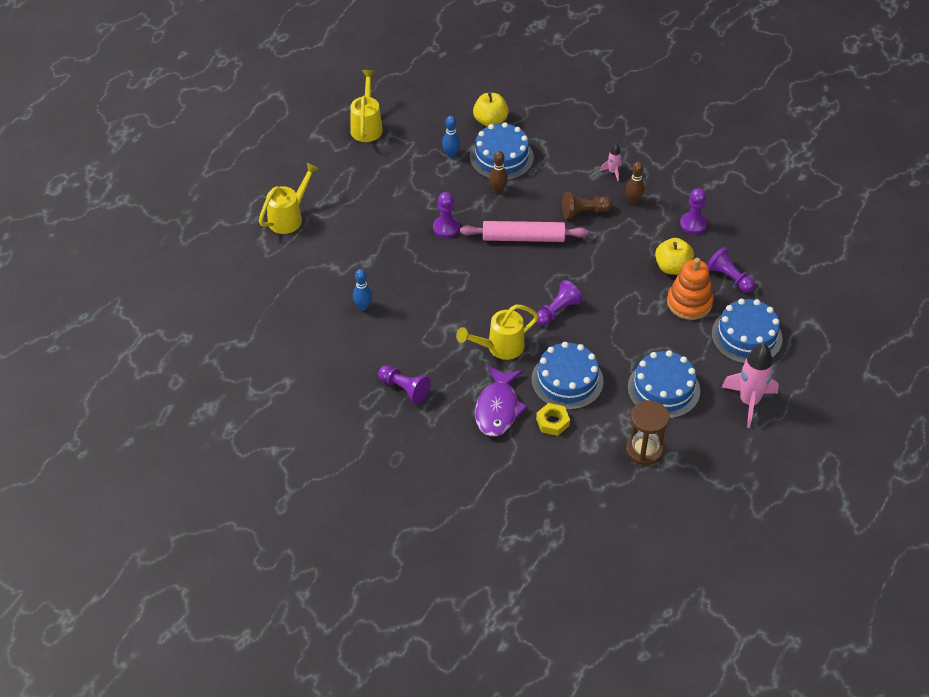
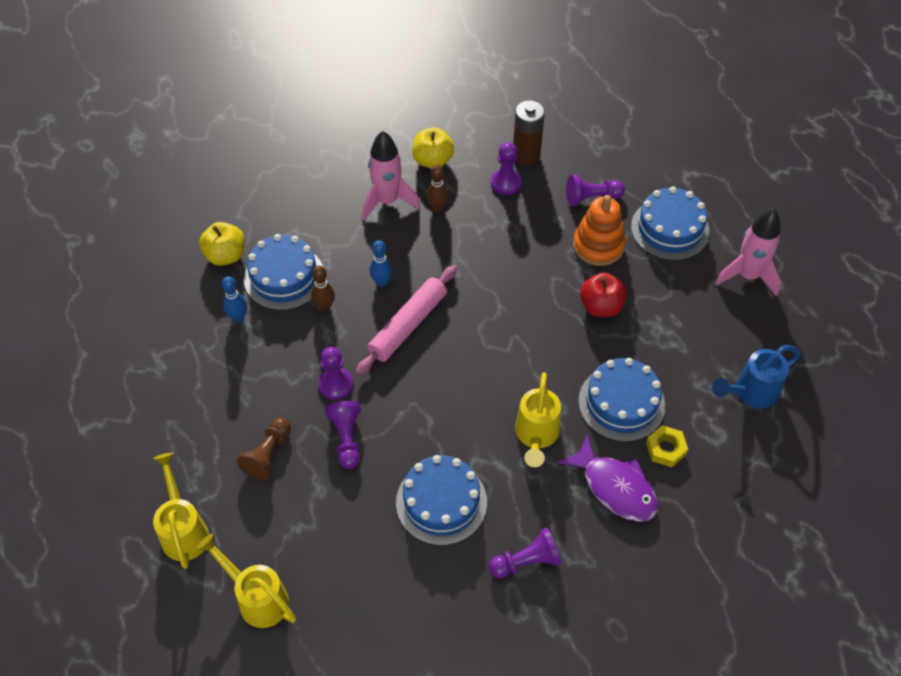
camera: 55 degrees left, 5 degrees up
(363, 307) = (380, 533): blue bowling pin -> blue bowling pin (382, 282)
(367, 126) = (123, 369): yellow watering can -> yellow watering can (257, 598)
(557, 311) = (527, 356): purple pawn -> purple pawn (347, 439)
(584, 212) = (418, 255): brown pawn -> brown pawn (268, 455)
(612, 172) = (387, 201): pink rocket -> pink rocket, size x2.11
(637, 330) = (601, 306): none -> red apple
(644, 450) = (751, 392): brown hourglass -> blue watering can
(663, 389) = (687, 331): blue cake -> blue cake (441, 502)
(672, 267) = (545, 231): yellow apple -> yellow apple (433, 160)
(731, 222) = (526, 155): none -> brown battery

